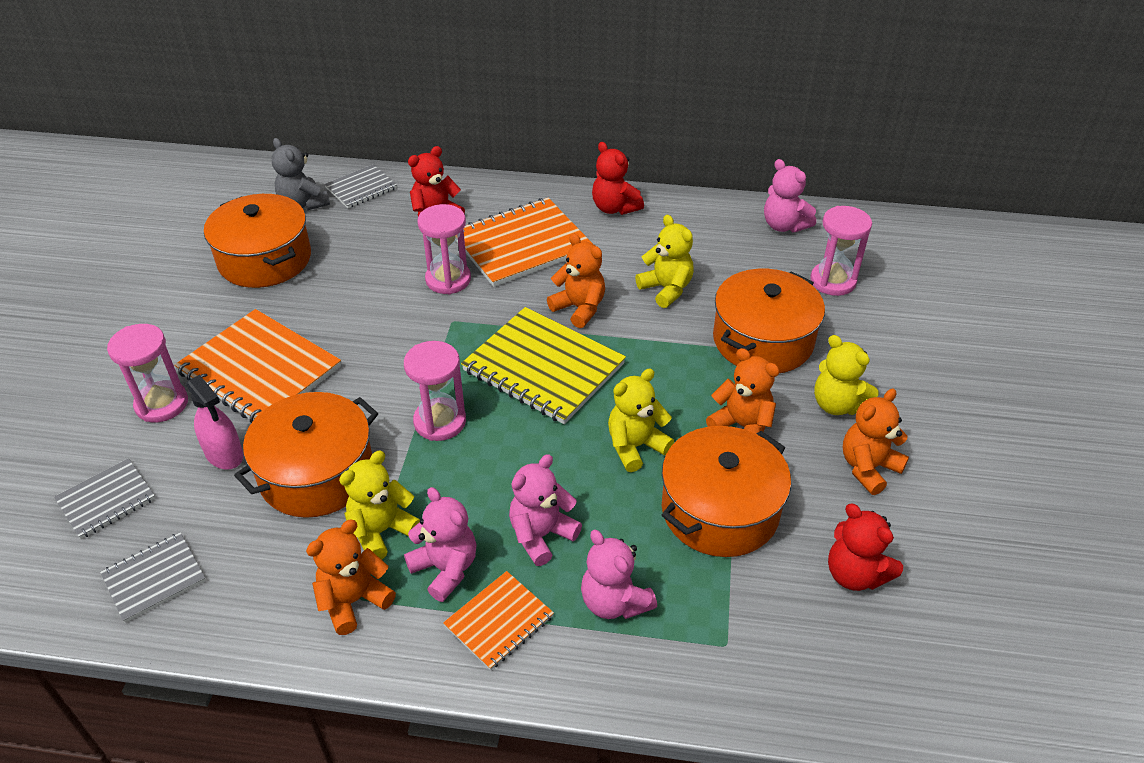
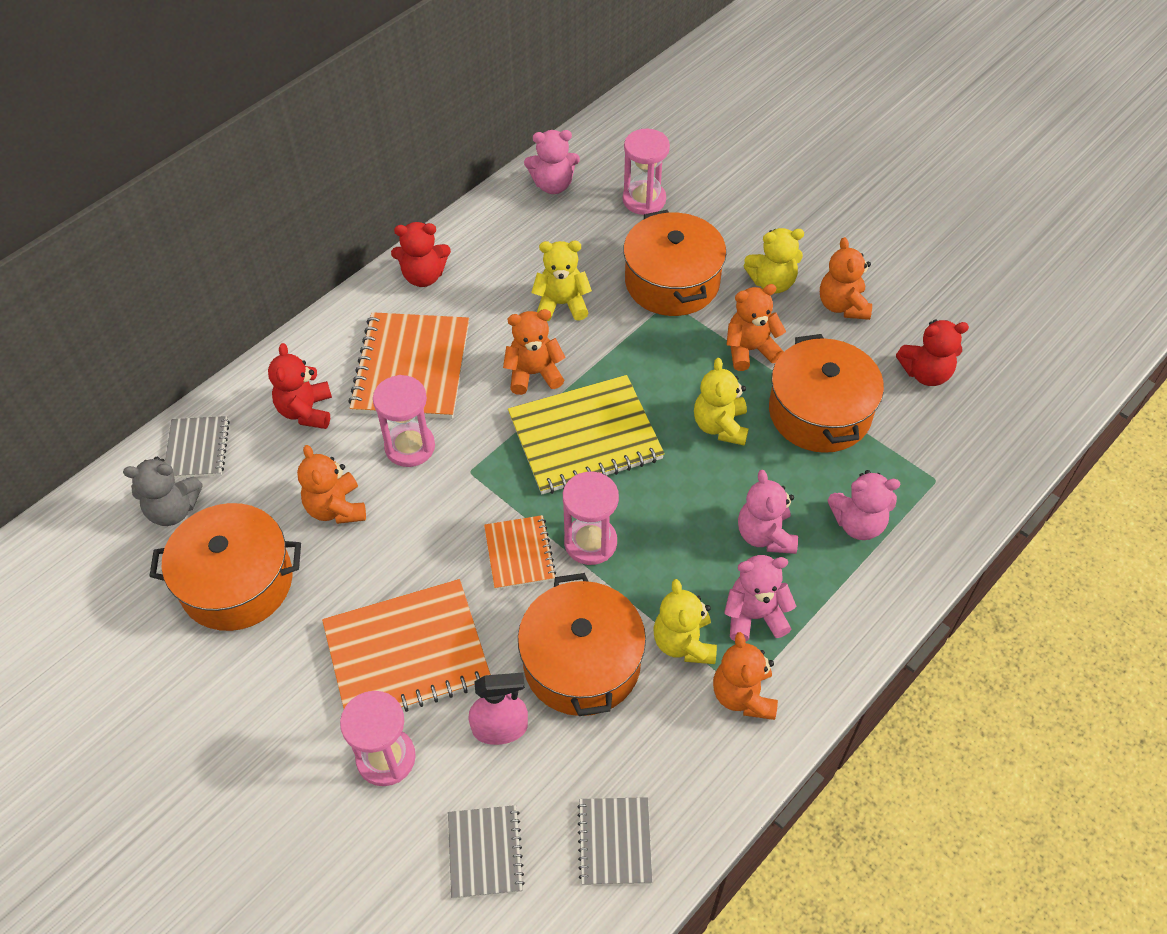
camera: 55 degrees left, 10 degrees up
(362, 272) = (336, 508): none -> orange teddy bear
(499, 621) = (828, 605): orange notebook -> orange notebook (519, 553)

